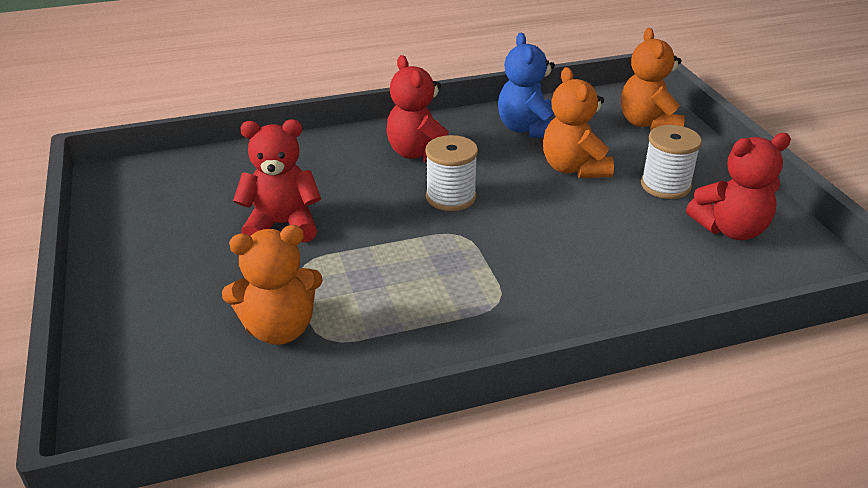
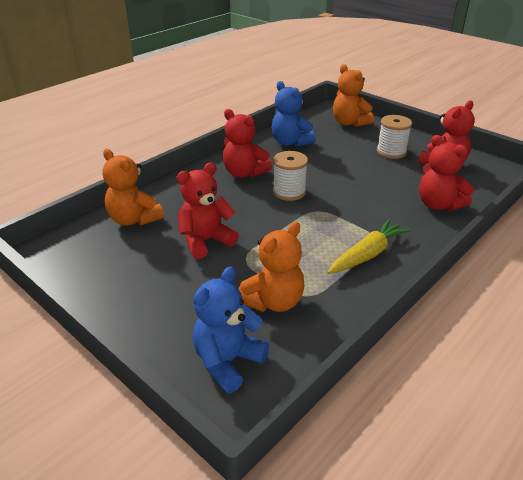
camera: 30 degrees left, 0 degrees up
(158, 375) = (227, 361): none -> blue teddy bear
(463, 317) = (368, 254): none -> yellow carrot
(574, 168) = (337, 156): orange teddy bear -> orange teddy bear (134, 219)
(649, 286) = (438, 204): none -> red teddy bear

